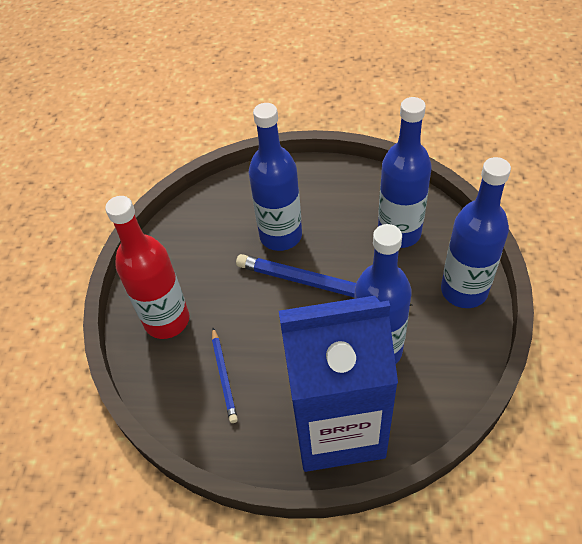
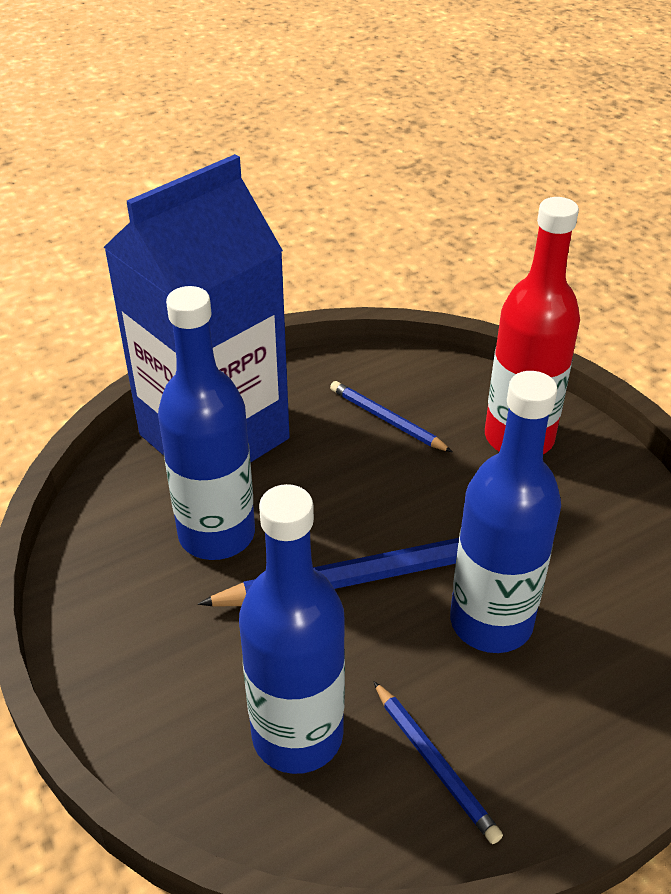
camera: 140 degrees right, 10 degrees down
(352, 198) = (435, 763): none -> blue pencil
(464, 290) = (128, 682): blue bottle -> none

